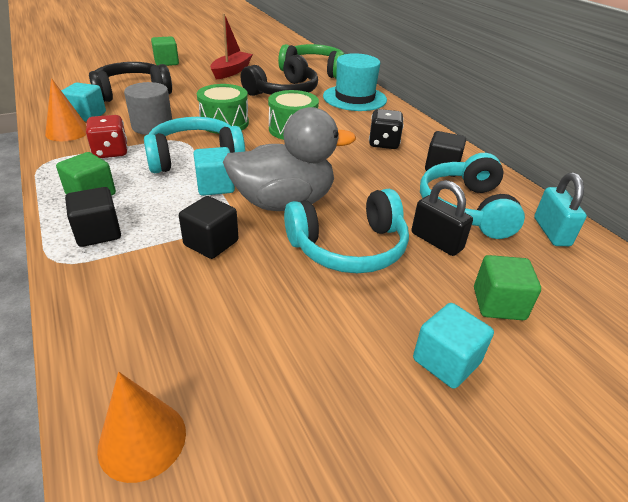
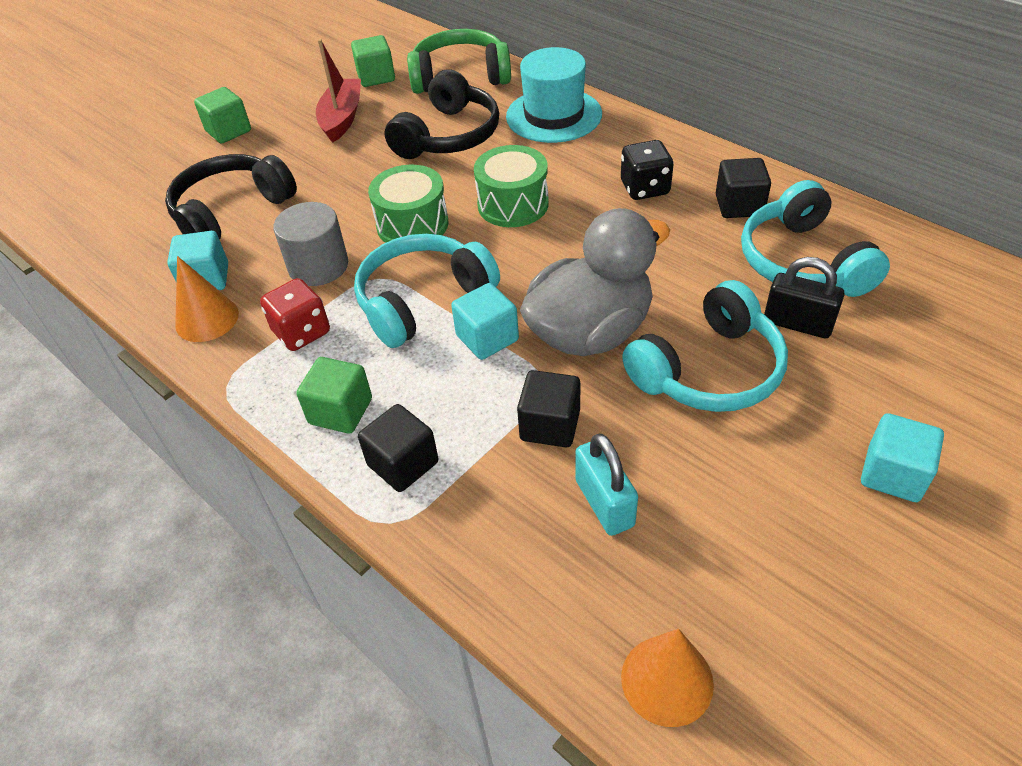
camera: 15 degrees left, 10 degrees up
(498, 304) = (906, 383): green cube -> green cube (376, 77)
(551, 232) = (911, 262): turquoise padlock -> turquoise padlock (604, 503)

